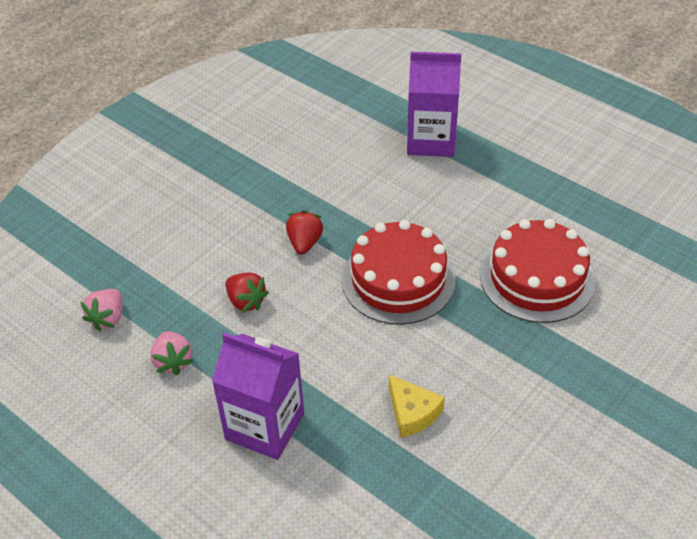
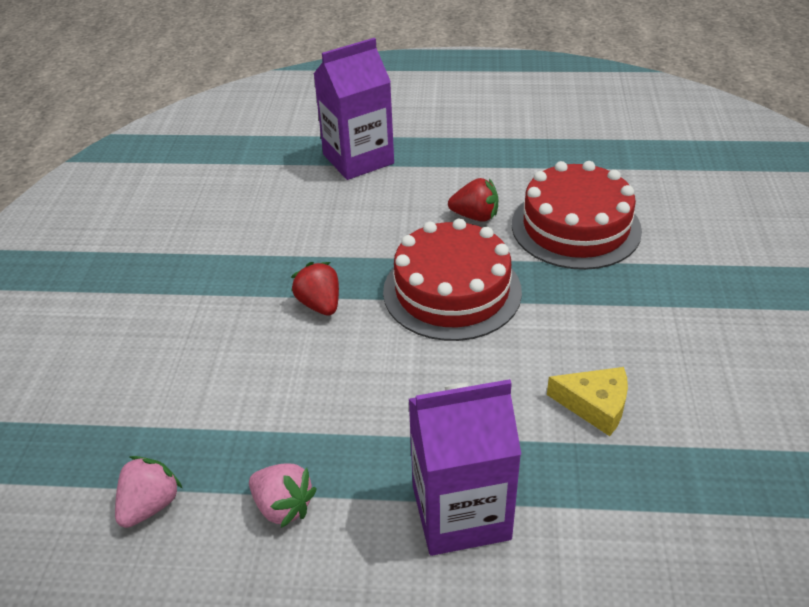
camera: 35 degrees left, 5 degrees down
(108, 318) = (150, 505): pink strawberry -> pink strawberry turned 135 degrees counterclockwise
(246, 301) = (310, 394): red strawberry -> red strawberry (475, 216)

